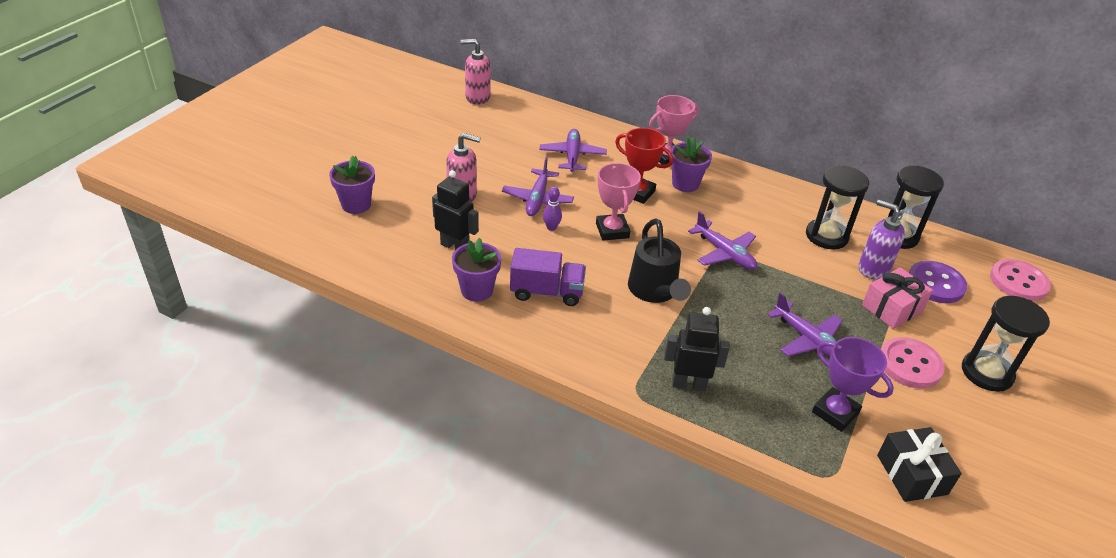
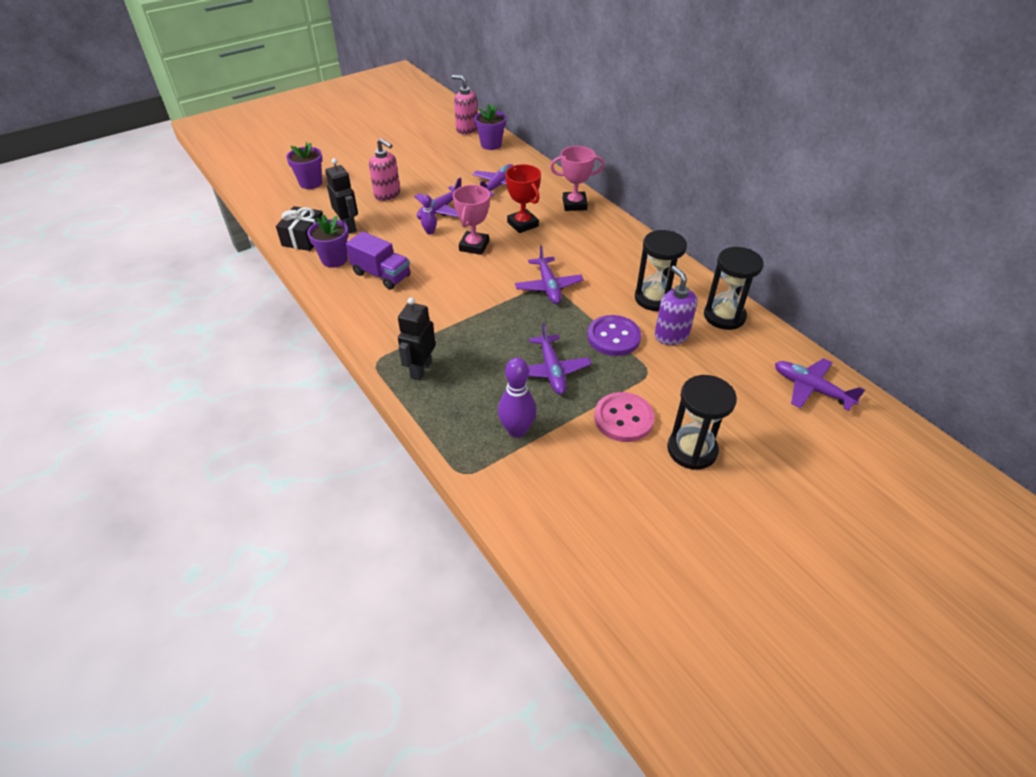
camera: 30 degrees right, 5 degrees up
(654, 291) = (462, 297): black watering can -> none
(685, 184) = (569, 227): purple flower pot -> purple flower pot (491, 144)
(688, 384) = (420, 370): black robot -> black robot turned 105 degrees counterclockwise
(835, 412) = (517, 430): purple trophy -> purple bowling pin
(892, 308) = (655, 371): pink gift -> none
(912, 474) = (533, 499): black gift -> black gift (304, 238)
(935, 284) = (720, 365): purple button -> purple button (613, 337)
(1018, 282) = (811, 389): pink button -> purple plane

